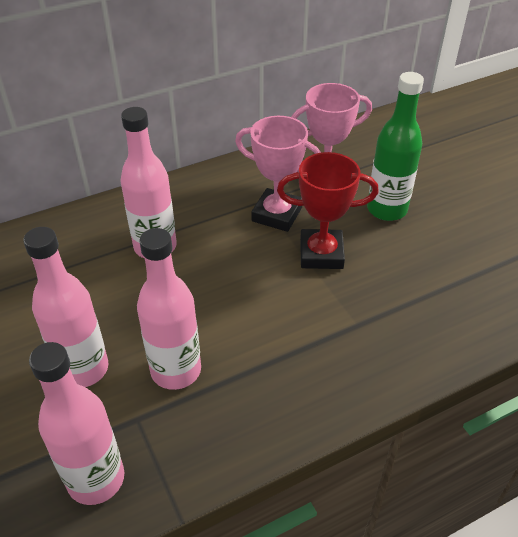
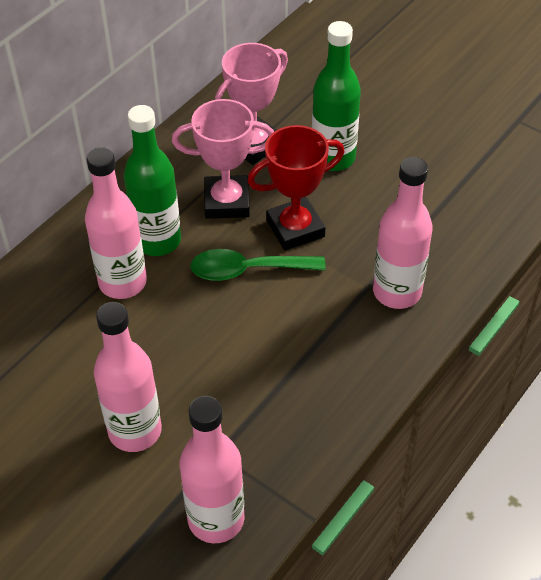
camera: 25 degrees left, 5 degrees up
(176, 370) = (225, 396): pink bottle -> pink bottle (397, 292)
(203, 225) = (157, 241): none -> green bottle
(260, 273) = (247, 270): none -> green spoon

